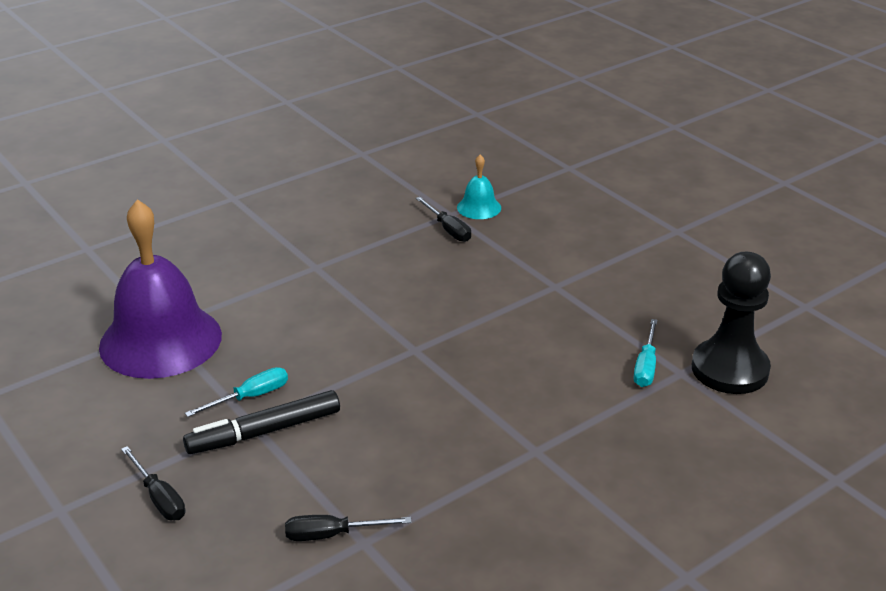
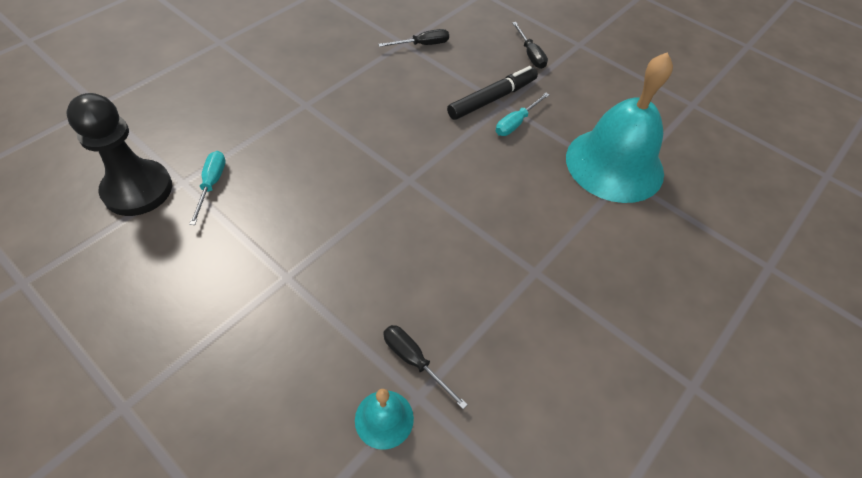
camera: 165 degrees right, 20 degrees up
(159, 498) = (530, 54): black screwdriver -> black screwdriver turned 150 degrees counterclockwise
(160, 340) = (614, 164): purple bell -> turquoise bell

